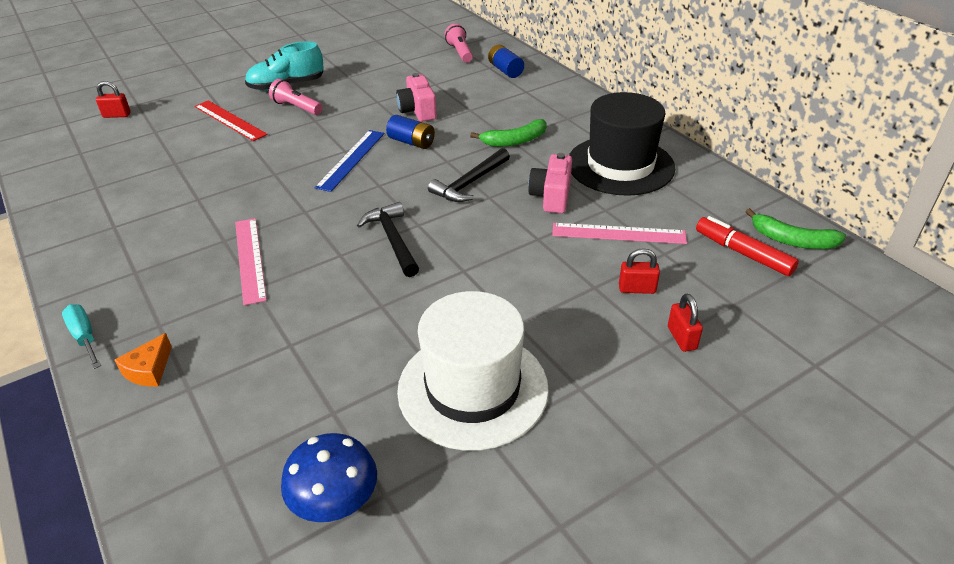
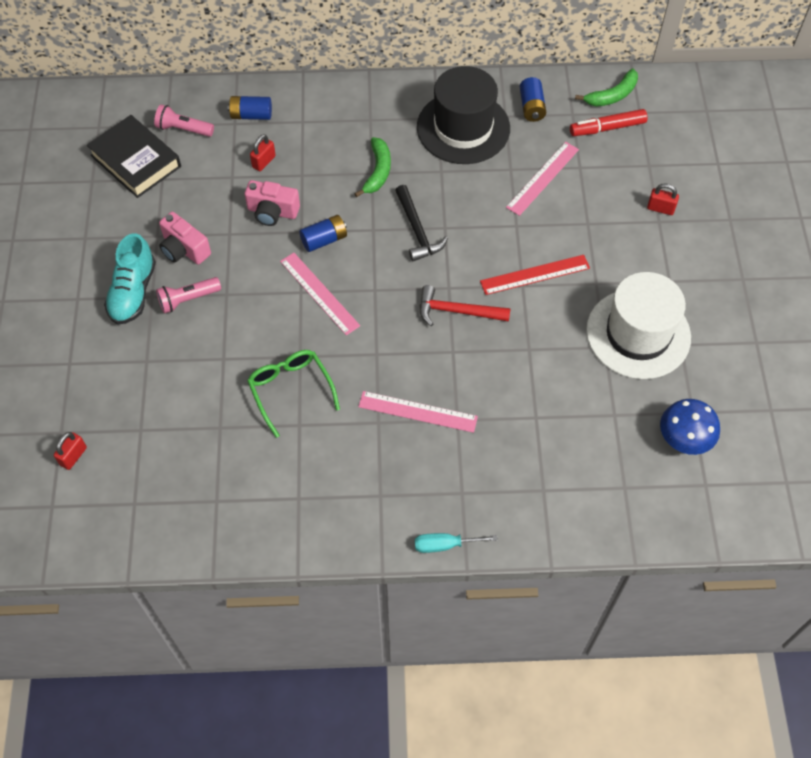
camera: 60 degrees left, 20 degrees up
(149, 370) = (509, 510): orange cheese -> none
(230, 120) = (169, 361): red ruler -> red ruler (535, 275)
(234, 182) = (290, 390): none -> green glasses
(351, 159) = (319, 293): blue ruler -> pink ruler
(392, 240) = (457, 311): black hammer -> red hammer
(410, 47) = (136, 161): none -> black book
(551, 196) = (472, 190): pink camera -> pink camera (184, 249)
(637, 289) = (604, 203): red padlock -> red padlock (264, 162)
(700, 194) = (531, 107): none -> blue battery

